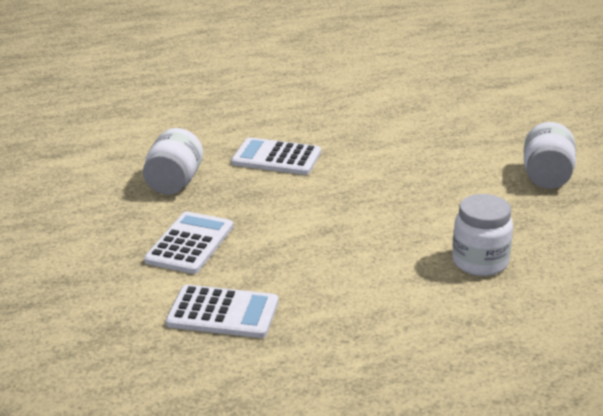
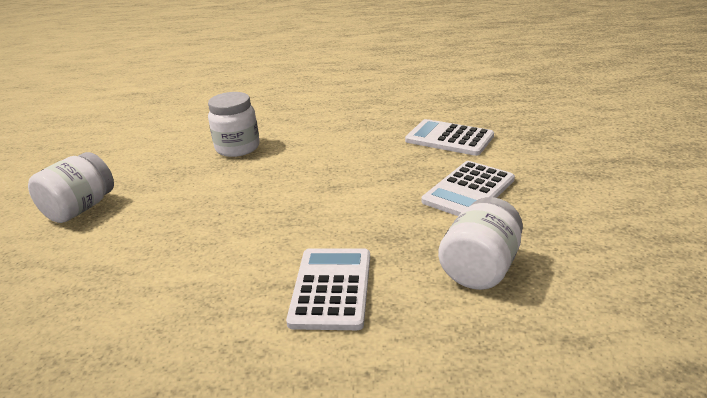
camera: 160 degrees left, 0 degrees up
(276, 158) = (331, 288): white calculator -> white calculator turned 120 degrees counterclockwise

